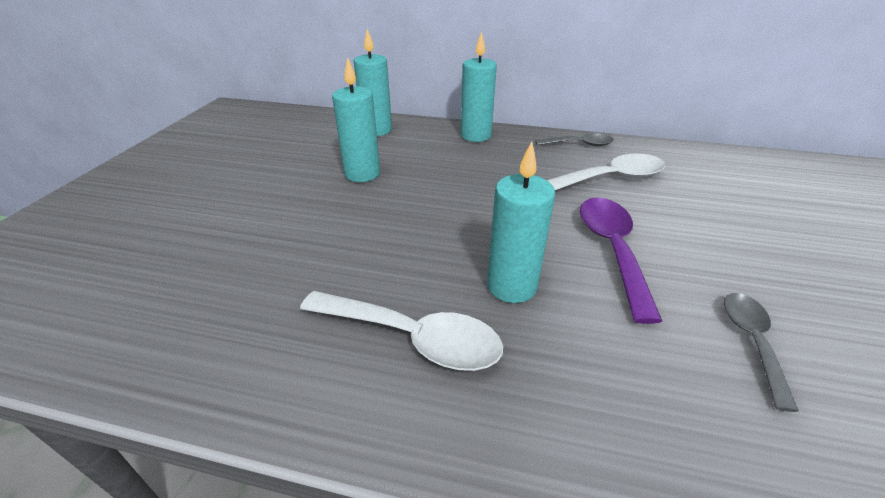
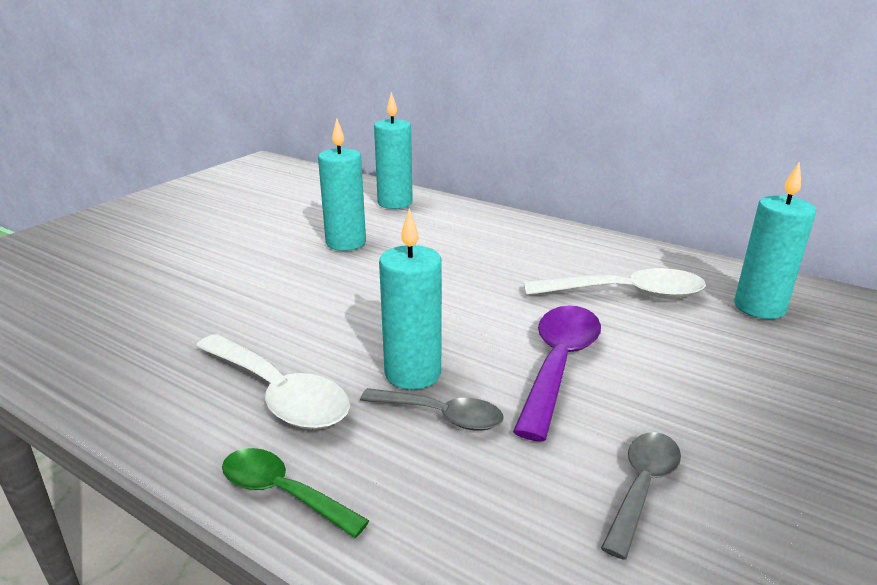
camera: 20 degrees right, 10 degrees down
(476, 135) = (501, 224): turquoise candle -> turquoise candle (759, 307)
(493, 442) = (282, 492): none -> green spoon
(579, 144) = (623, 251): grey spoon -> grey spoon (441, 416)

